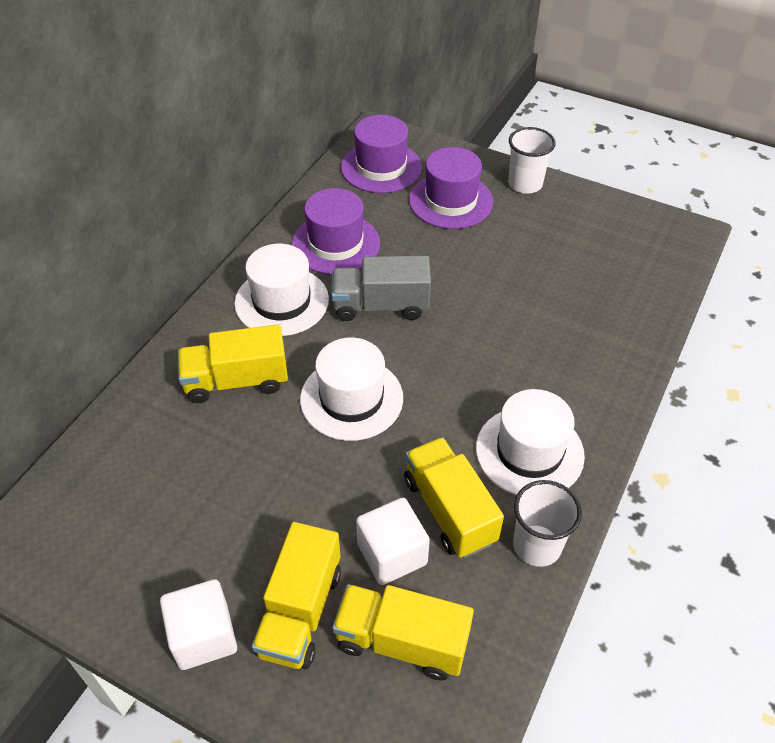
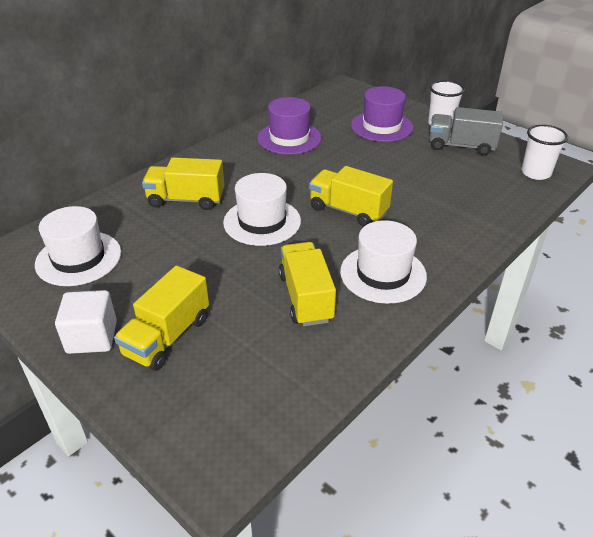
camera: 15 degrees right, 10 degrees down
(281, 301) = (237, 163): white hat -> white hat (78, 258)
(380, 306) = (306, 175): grey truck -> grey truck (461, 146)
(381, 167) = (339, 103): purple hat -> none
(392, 554) = (251, 316): white cube -> none
(401, 641) = (234, 370): yellow truck -> yellow truck (348, 211)
(537, 545) = (365, 332): white cup -> white cup (536, 173)

